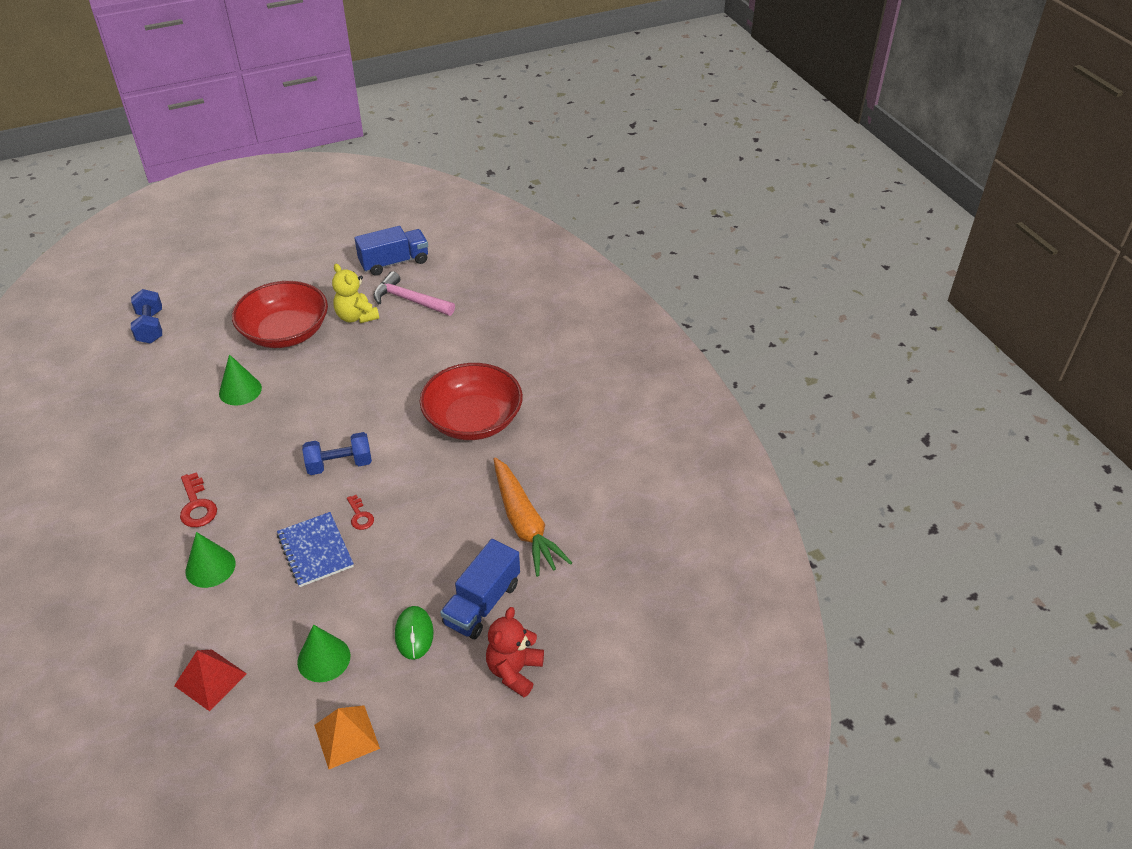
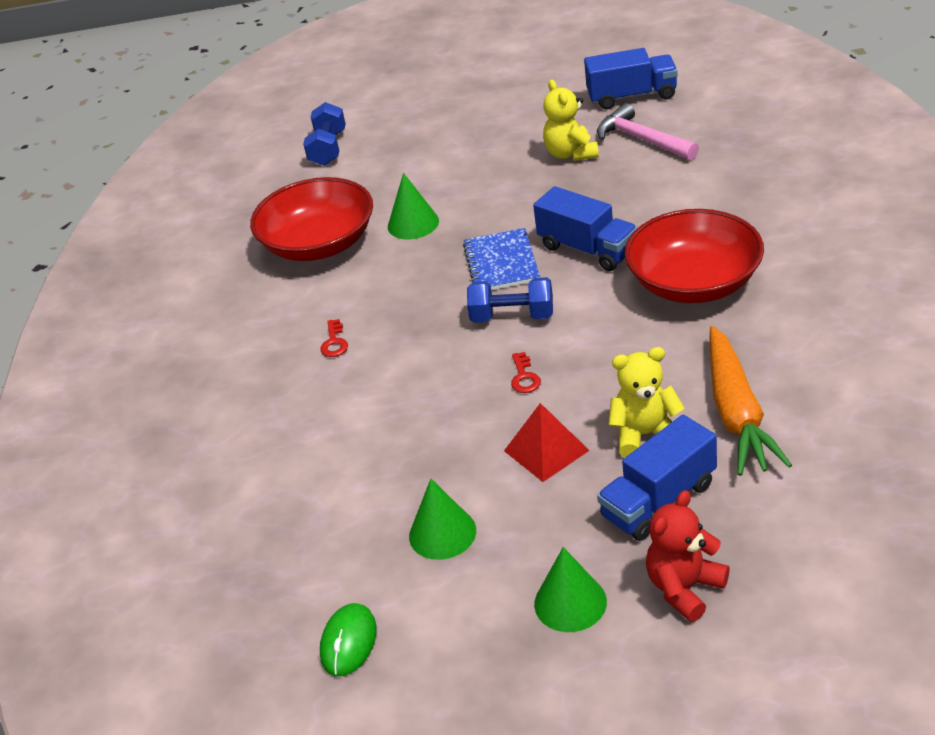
camera: 25 degrees right, 5 degrees down
(197, 505) = (334, 342): red key -> red key, size x0.63
(210, 567) = (333, 411): green cone -> green cone (570, 602)
(210, 679) = (304, 534): red pyramid -> red pyramid (546, 450)
(285, 332) = (480, 165): red bowl -> red bowl (319, 244)
(315, 551) = (460, 409): blue notebook -> blue notebook (501, 263)
(346, 736) = (449, 627): orange pyramid -> none
(387, 399) = (587, 249): none -> blue truck
(414, 634) = (561, 523): green mouse -> green mouse (348, 642)
(462, 551) = (645, 435): none -> yellow teddy bear

